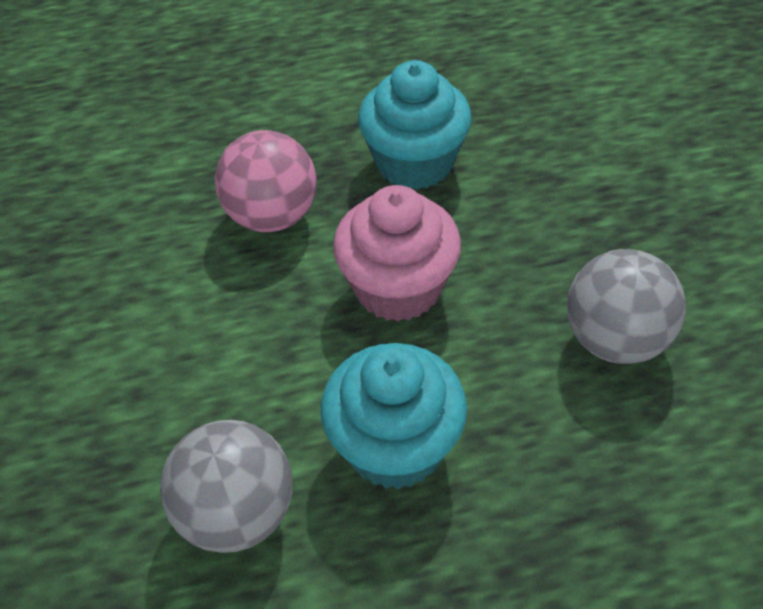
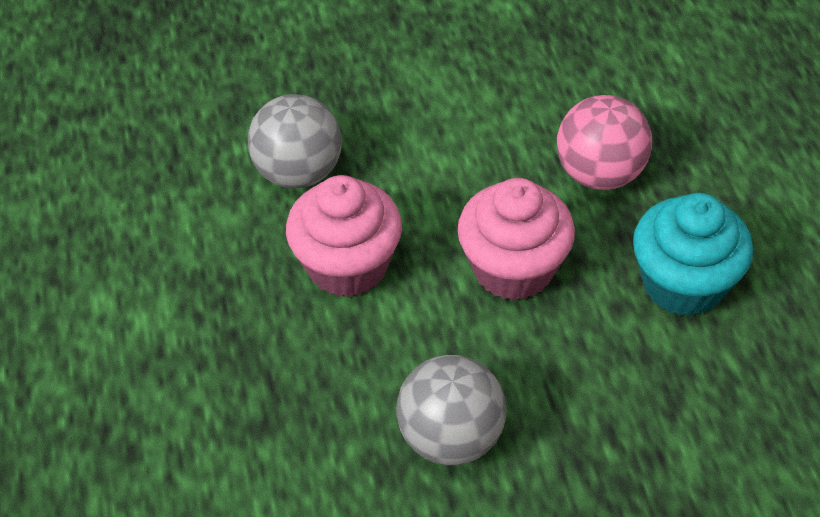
camera: 90 degrees right, 0 degrees up
(395, 446) = (347, 266): turquoise cupcake -> pink cupcake

